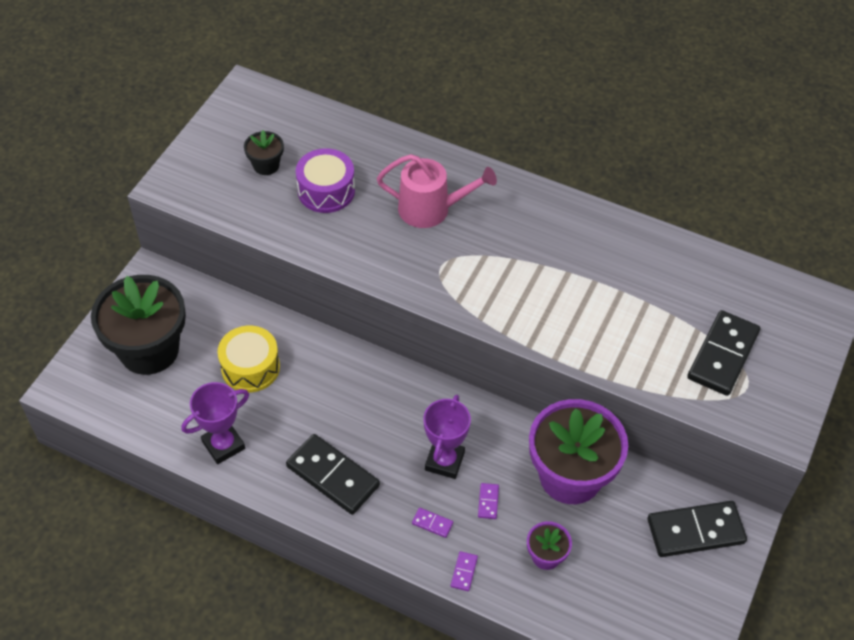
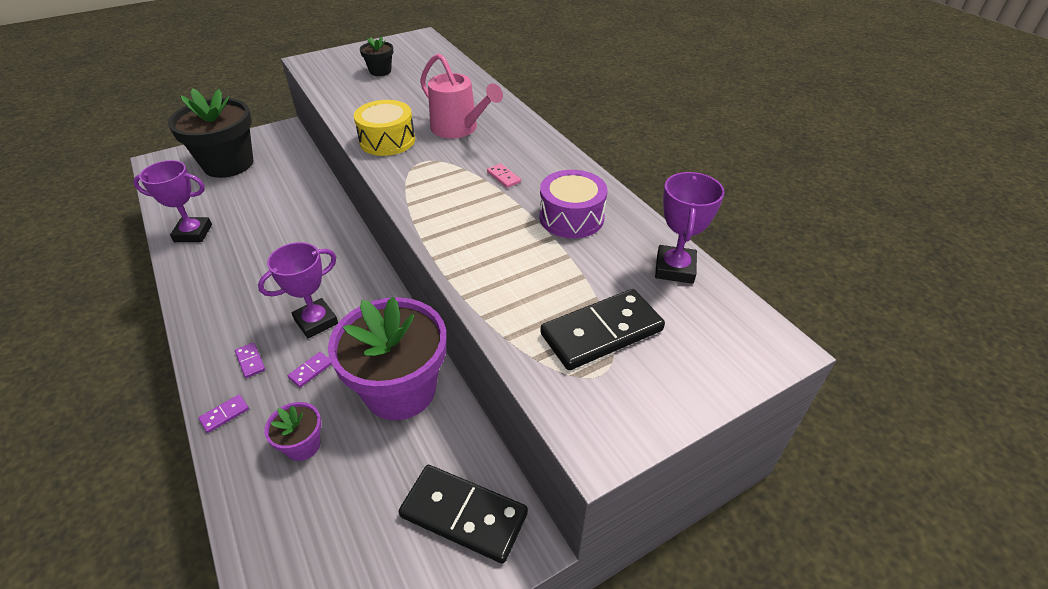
camera: 35 degrees right, 10 degrees down
(250, 367) = (270, 199): yellow drum -> yellow drum (387, 141)
(326, 191) = (400, 95): purple drum -> purple drum (571, 217)
(333, 476) = (230, 288): black domino -> none
(527, 248) = (504, 177): none -> pink domino
(726, 274) = (675, 268): none -> purple trophy

